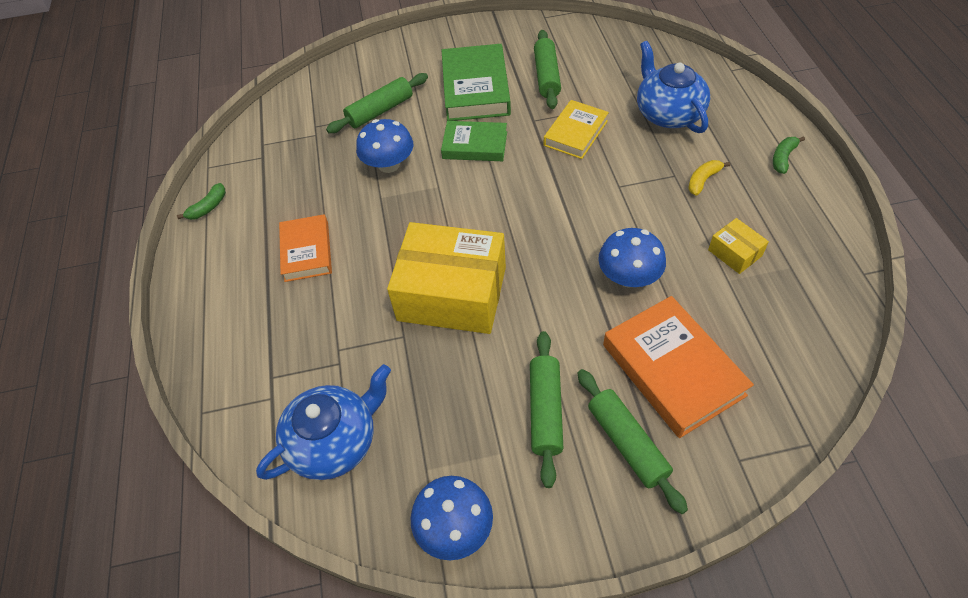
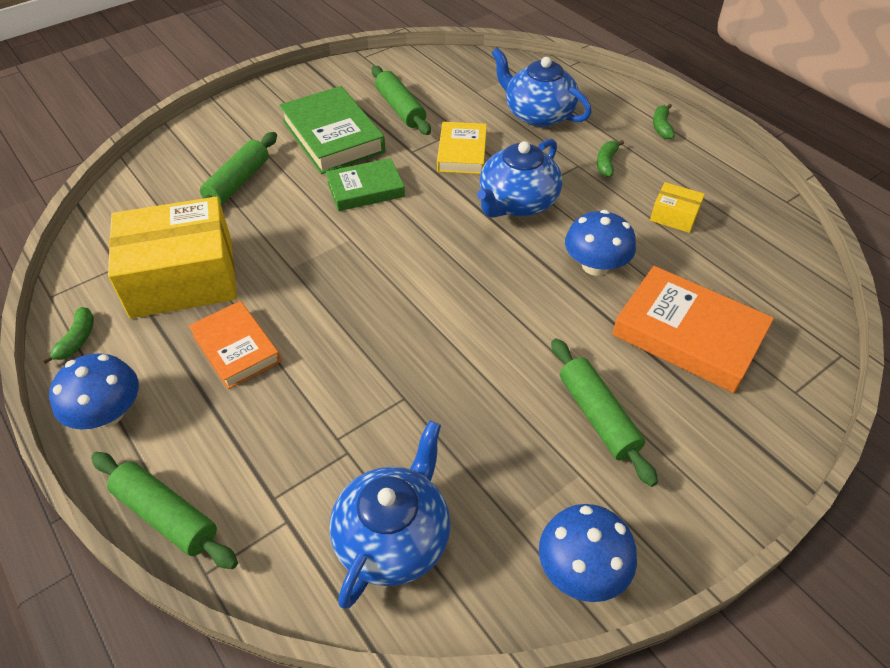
camera: 30 degrees left, 5 degrees down
(389, 164) = (281, 232): blue mushroom -> blue mushroom (108, 413)
(452, 294) = (431, 338): yellow box -> yellow box (182, 278)
(595, 195) = (517, 203): none -> blue teapot
(627, 443) = (692, 416): green rolling pin -> green rolling pin (167, 515)
(703, 180) = (606, 163): yellow banana -> green banana

